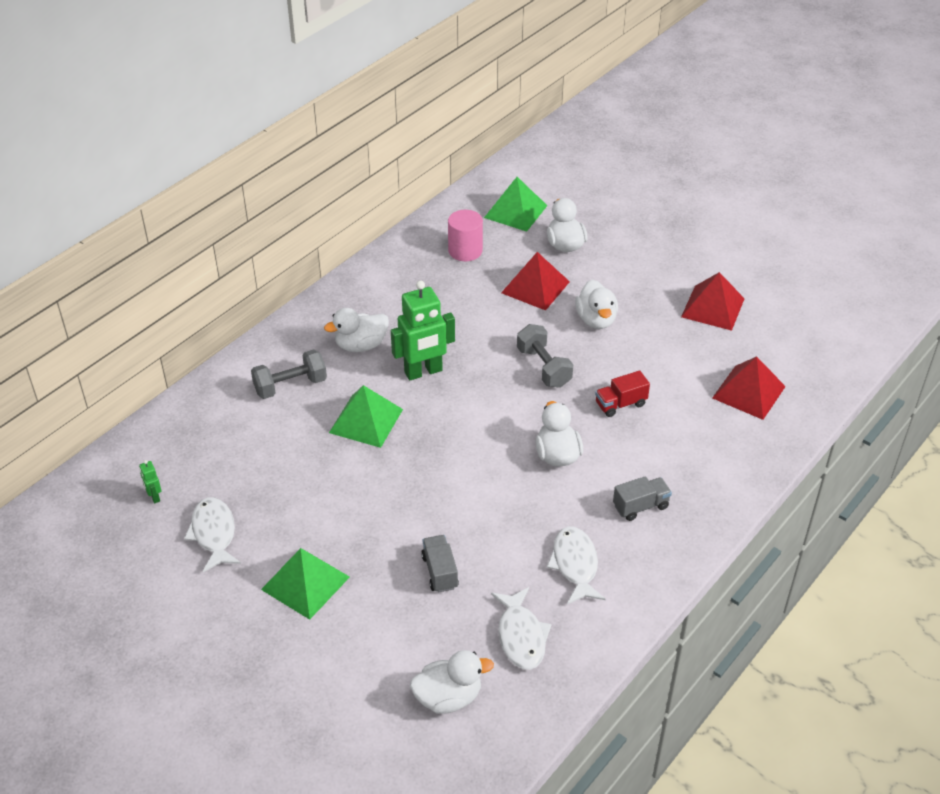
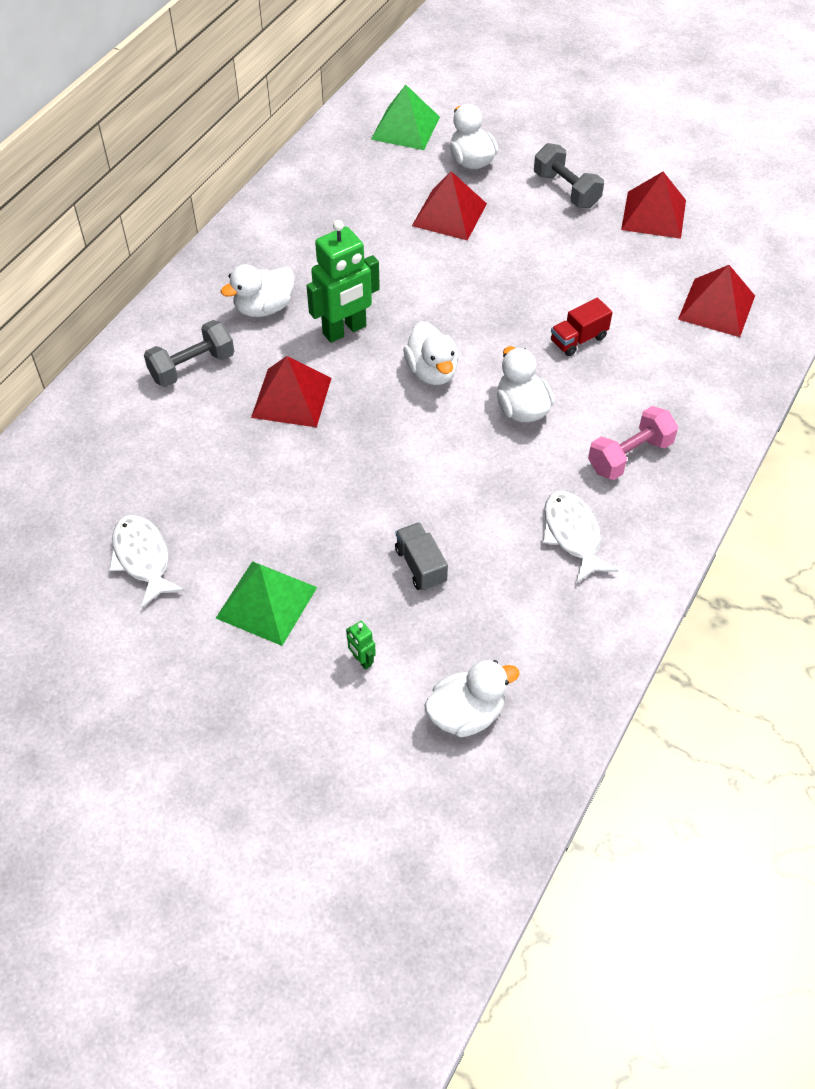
camera: 10 degrees left, 10 degrees up
(154, 497) = (60, 524): green robot -> green robot (362, 660)
(366, 421) = (291, 397): green pyramid -> red pyramid
(465, 251) = (358, 181): pink cylinder -> none
(521, 636) = (532, 628): white fish -> none
(543, 367) = (481, 308): grey dumbbell -> grey dumbbell (566, 190)
(596, 320) = (527, 244): white duck -> white duck (432, 371)
(640, 506) = (629, 456): grey truck -> pink dumbbell

